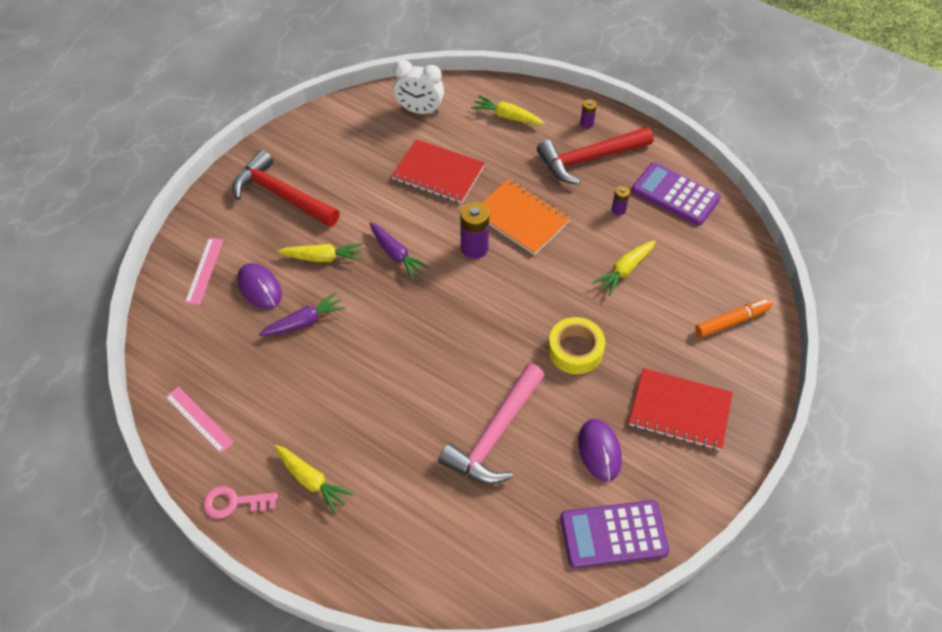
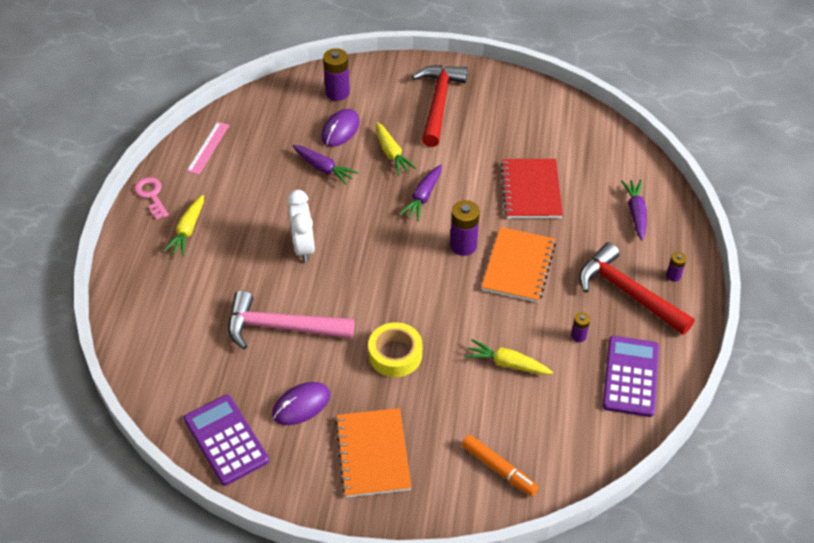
camera: 65 degrees right, 5 degrees down
(204, 270) = (337, 93): pink ruler -> purple battery
(419, 110) = (595, 150): white clock -> white clock (303, 247)
(507, 116) = (636, 213): yellow carrot -> purple carrot
(680, 410) = (373, 454): red notebook -> orange notebook

